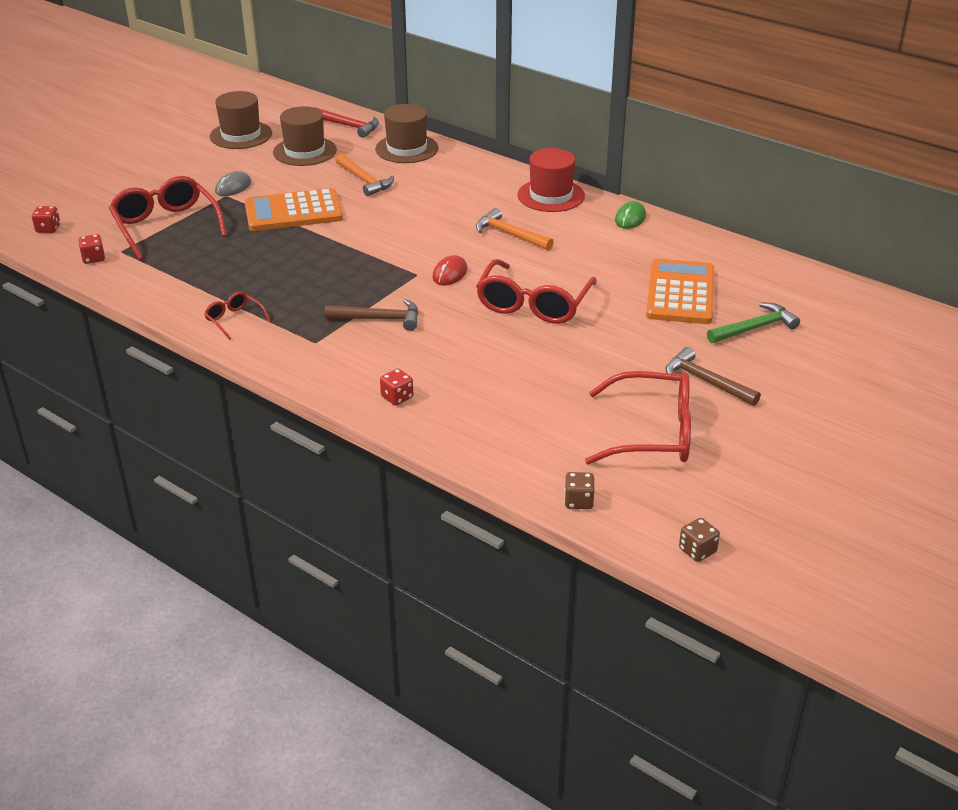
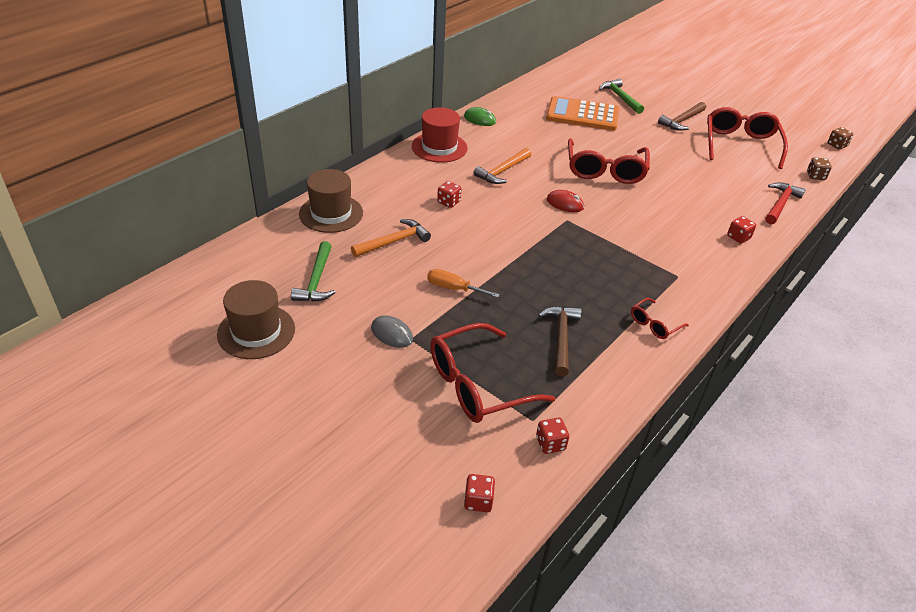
camera: 90 degrees left, 5 degrees up
(293, 212) = (453, 288): orange calculator -> orange screwdriver
(305, 151) = (316, 280): brown hat -> green hammer
(349, 126) = (264, 248): red hammer -> red hammer (780, 204)
(379, 319) = (637, 241): brown hammer -> brown hammer (561, 338)
(438, 205) = (448, 202): none -> red dice
(533, 304) = (605, 171): red glasses -> red glasses turned 75 degrees clockwise

